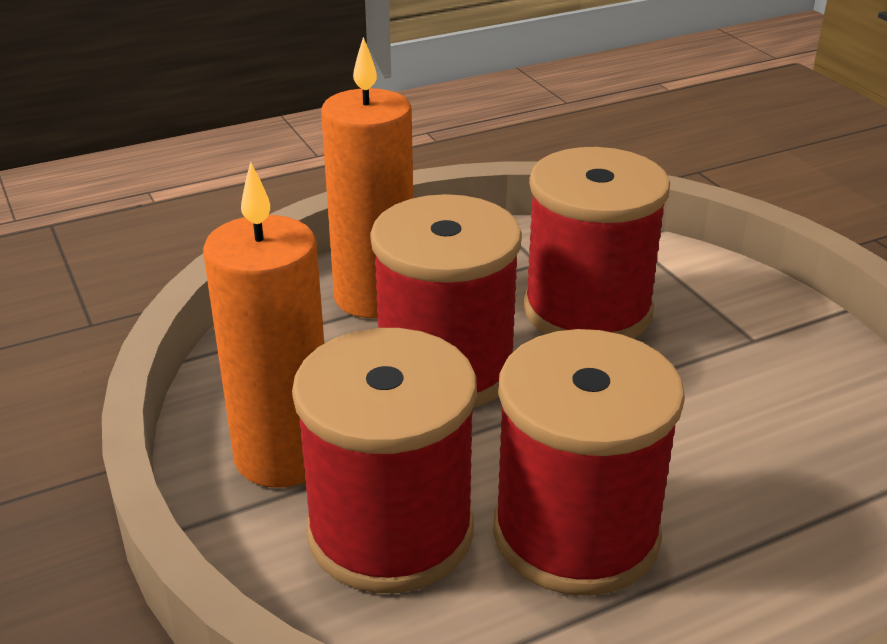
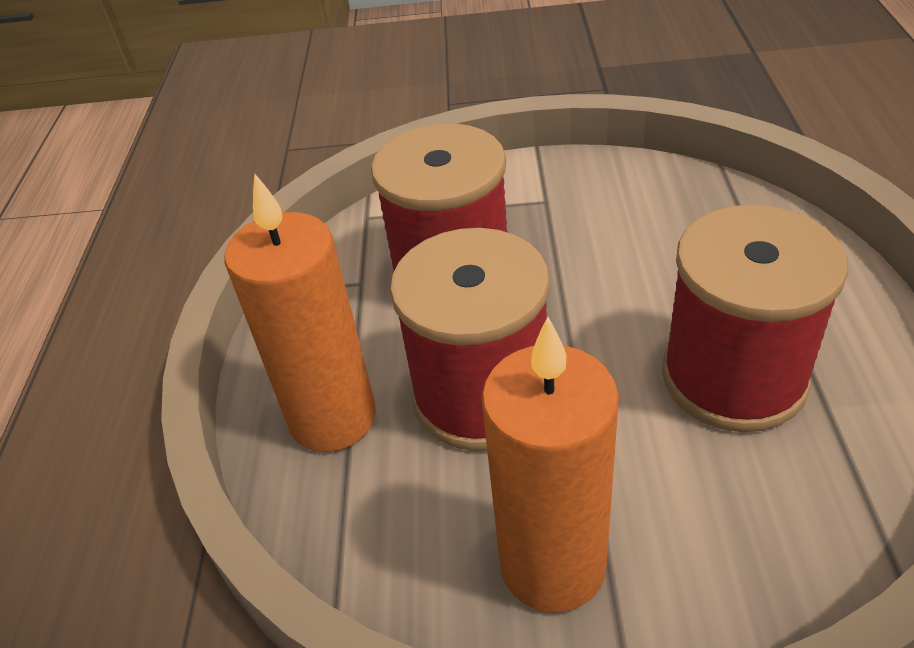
camera: 60 degrees left, 10 degrees up
(390, 531) = (693, 503): red spool -> none

